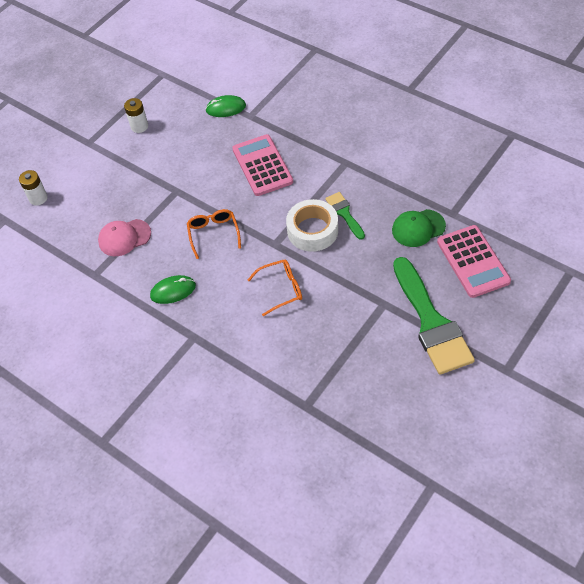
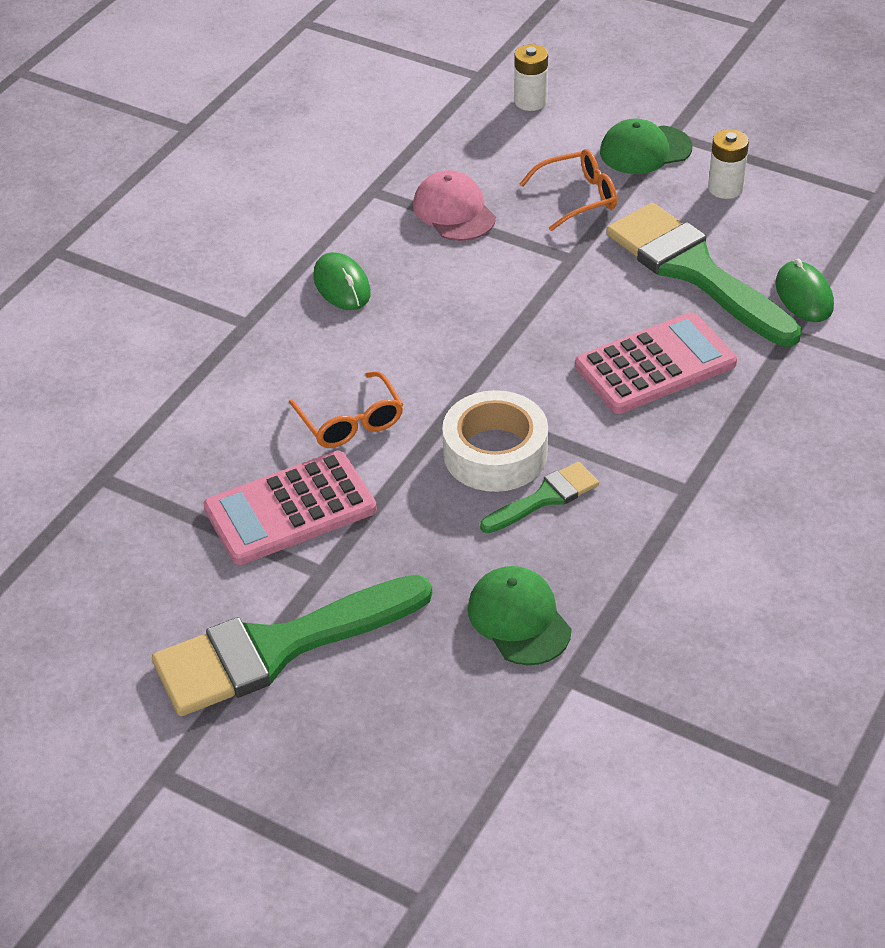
camera: 80 degrees right, 10 degrees down
(98, 154) = (645, 150): none -> green cap
(199, 144) = (694, 271): none -> green brush
(213, 234) = (474, 318): orange glasses -> orange glasses (578, 197)
(473, 261) = (435, 716): pink calculator -> pink calculator (290, 509)

